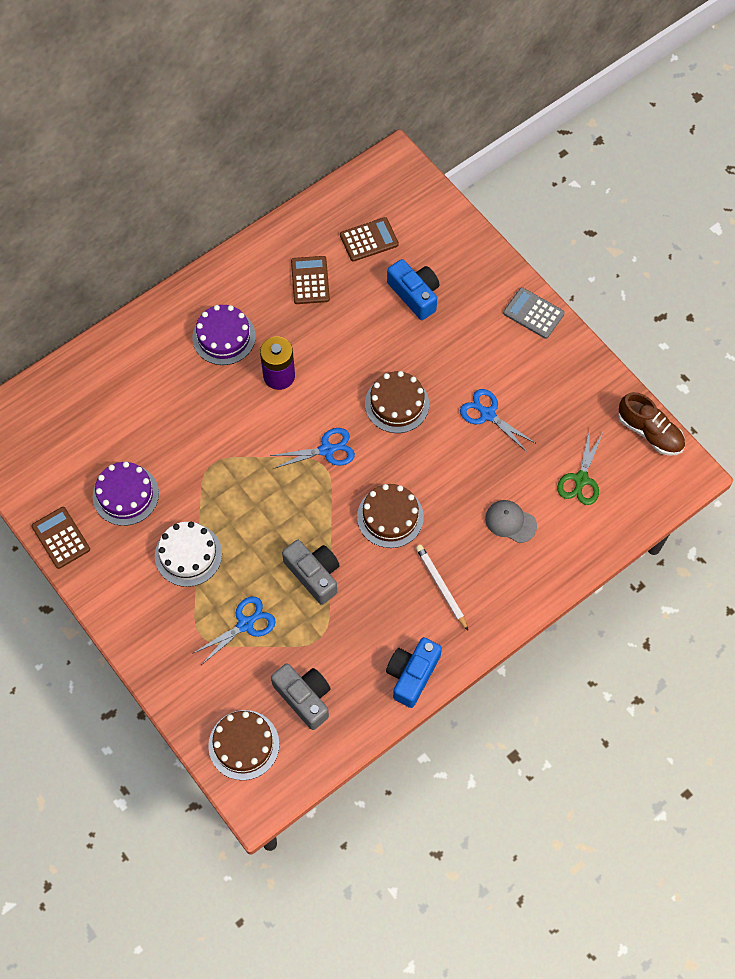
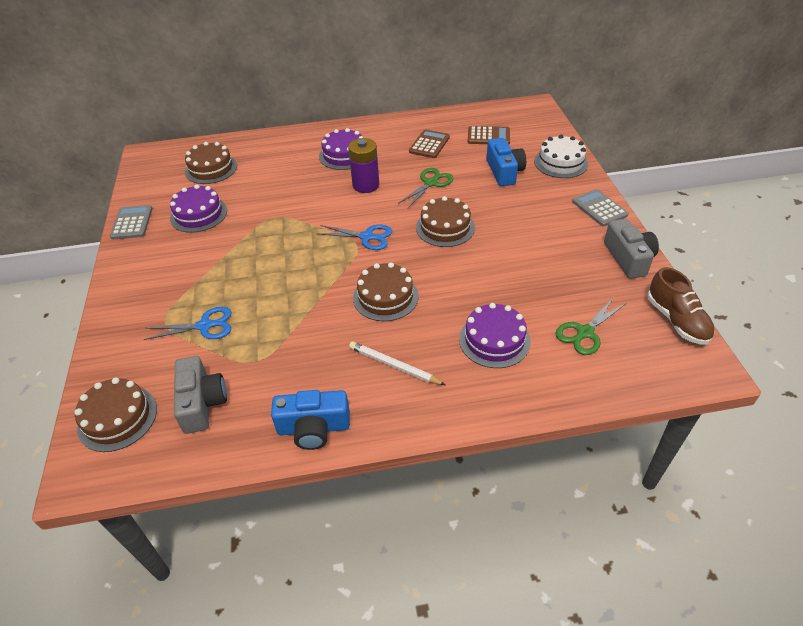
camera: 30 degrees right, 20 degrees down
(61, 538) = (132, 223): brown calculator -> grey calculator
(83, 422) = (211, 169): none -> brown cake
(188, 555) = (206, 264): white cake -> white cake (561, 162)
(314, 574) = (290, 313): grey camera -> grey camera (628, 258)
(347, 343) = (431, 183): none -> green scissors
(412, 674) = (313, 428): blue camera -> blue camera turned 150 degrees counterclockwise
(441, 587) = (394, 365): white pencil -> white pencil turned 60 degrees counterclockwise
(487, 414) = (519, 257): blue scissors -> none
(510, 522) = (494, 340): grey cap -> purple cake

